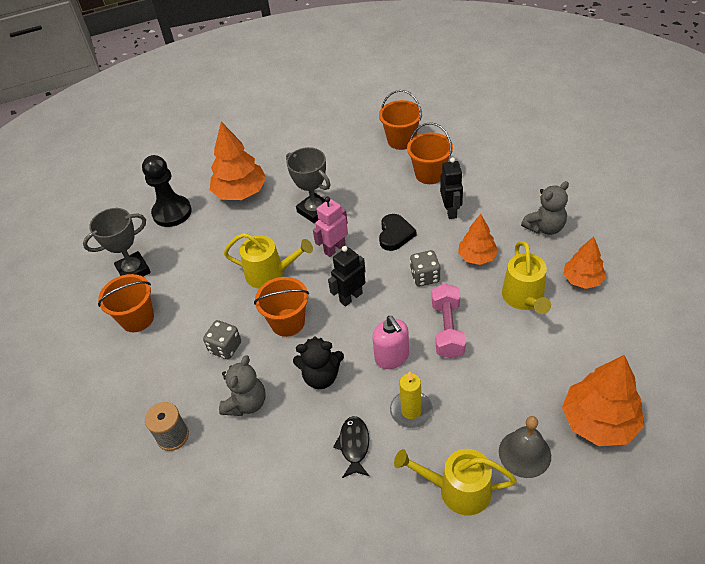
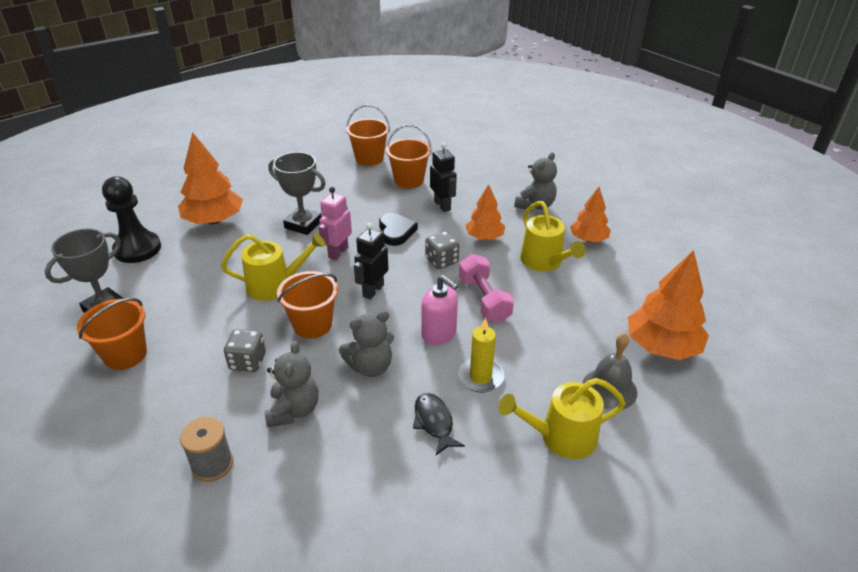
camera: 25 degrees left, 10 degrees down
(321, 376) = (370, 366): black teddy bear -> grey teddy bear

